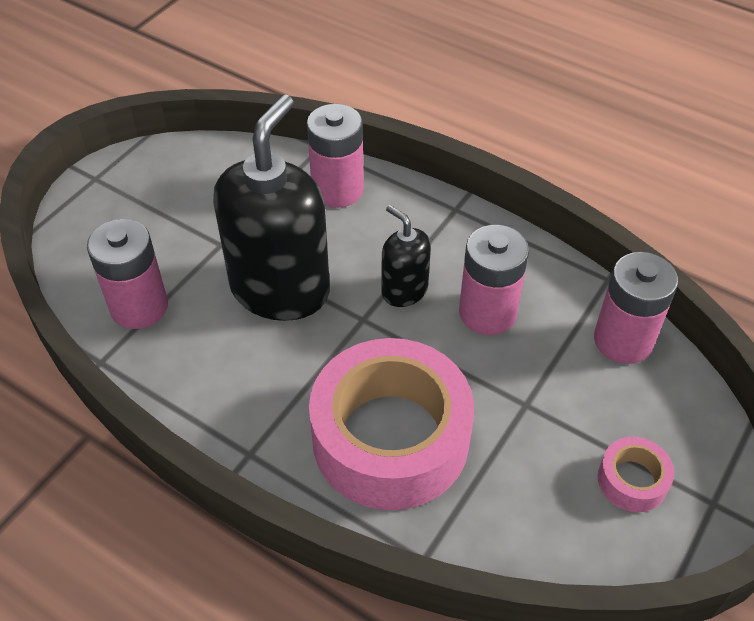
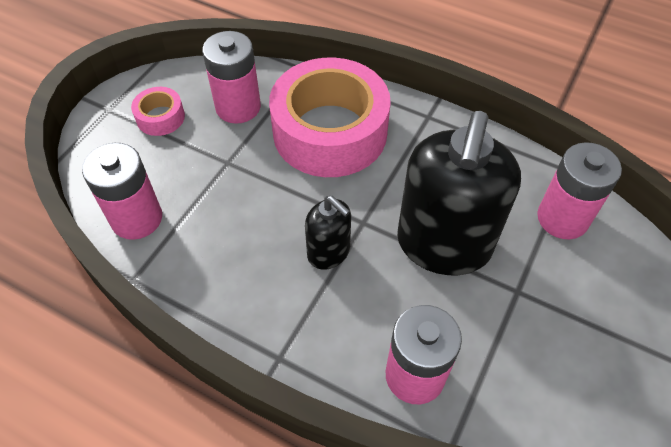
camera: 175 degrees right, 5 degrees up
(487, 313) = (252, 235): pink battery -> pink battery (238, 107)

